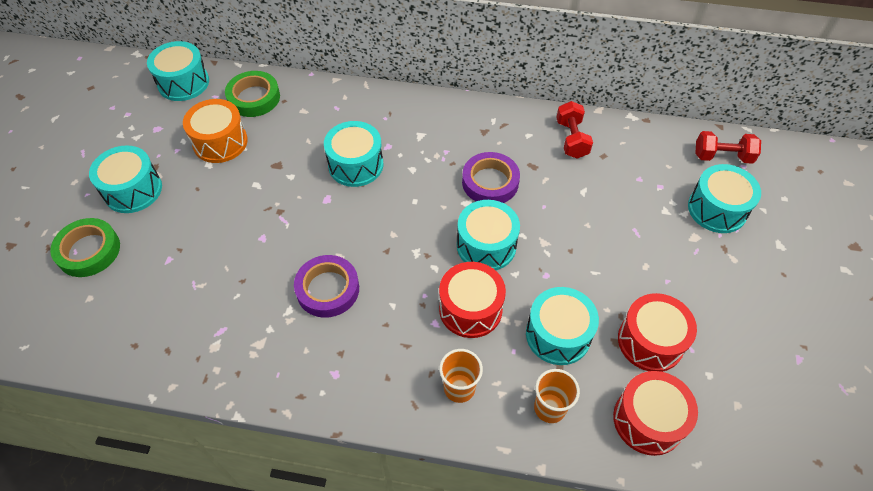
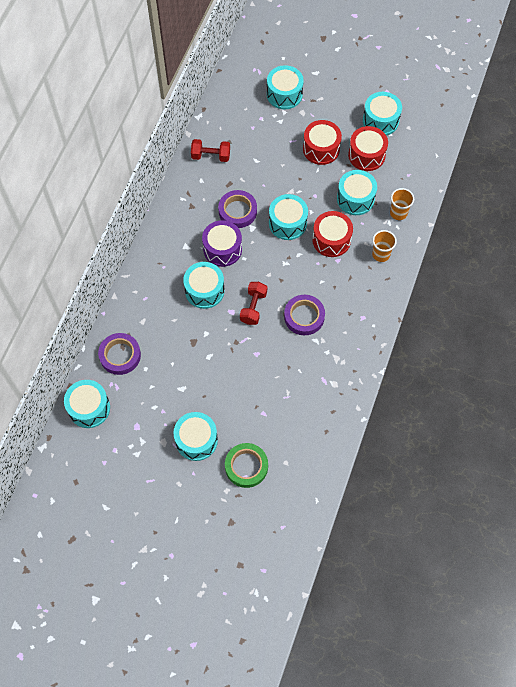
camera: 80 degrees left, 10 degrees up
(220, 142) = (162, 380): orange drum -> none
(254, 98) = (120, 355): green tape -> purple tape
(424, 174) = (222, 249): none -> purple drum
(648, 420) = (411, 169): red drum -> red drum (321, 149)
(722, 156) = (244, 78): red dumbbell -> red dumbbell (253, 307)
(731, 355) = (380, 120): none -> turquoise drum

